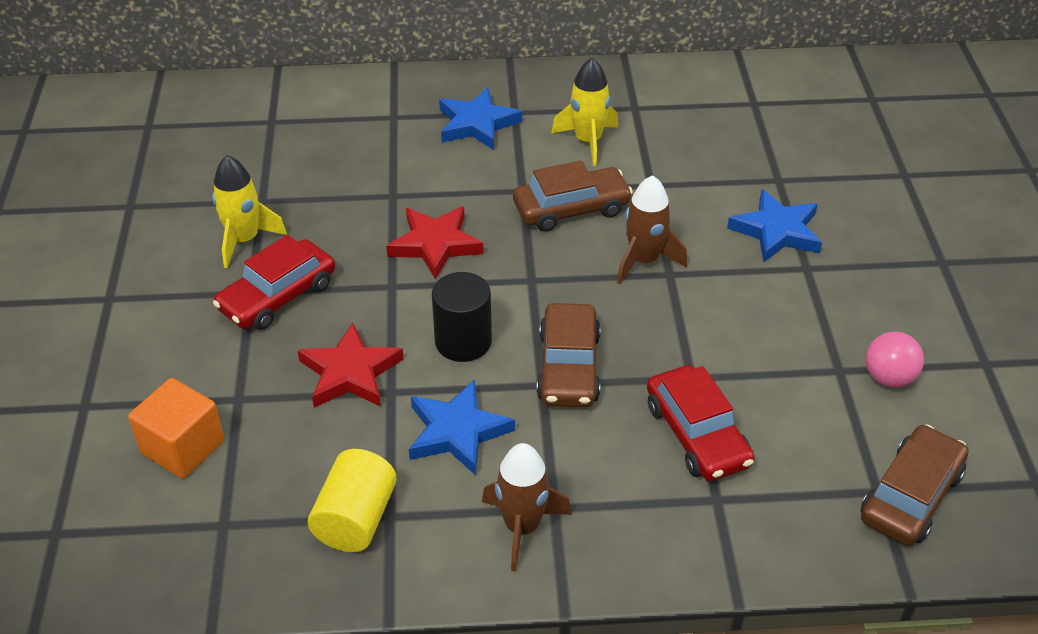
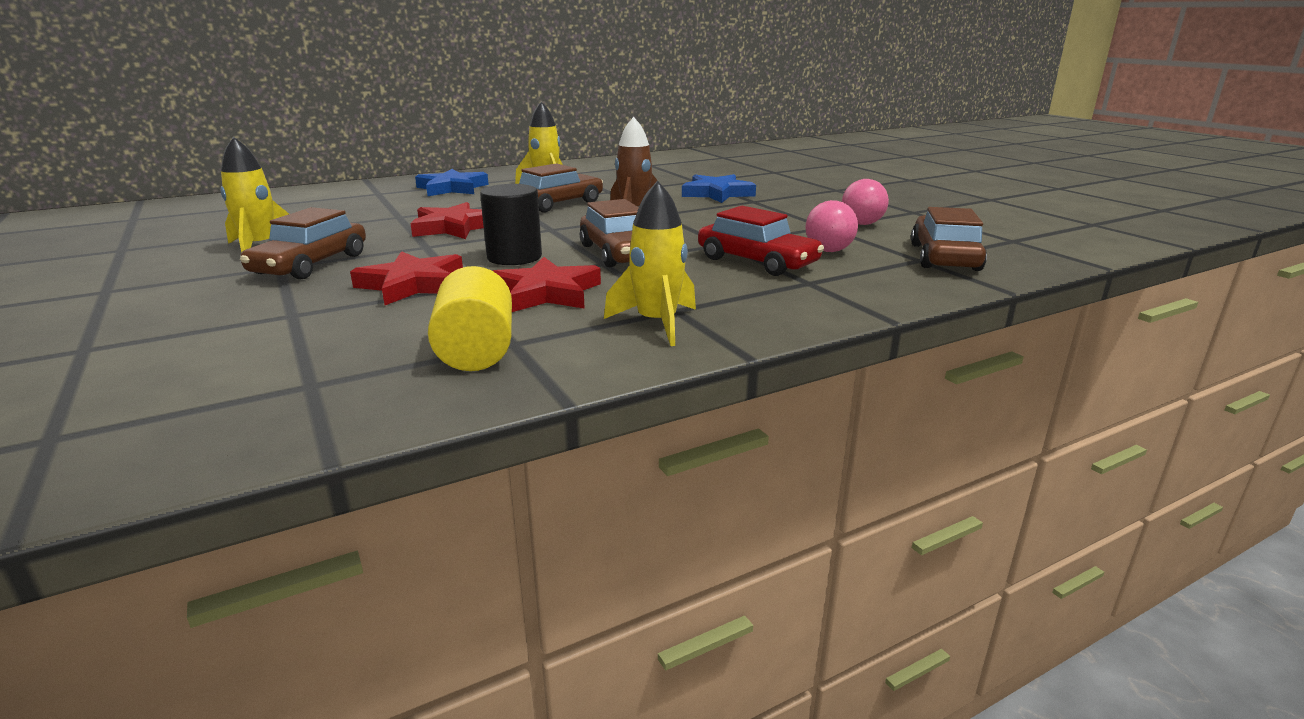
camera: 25 degrees left, 20 degrees down
(183, 447) = (232, 350): orange cube -> none
(277, 296) = (310, 264): red car -> brown car
(457, 431) = (546, 293): blue star -> red star
(522, 527) = (657, 323): brown rocket -> yellow rocket
(793, 435) = (828, 251): none -> pink ball

